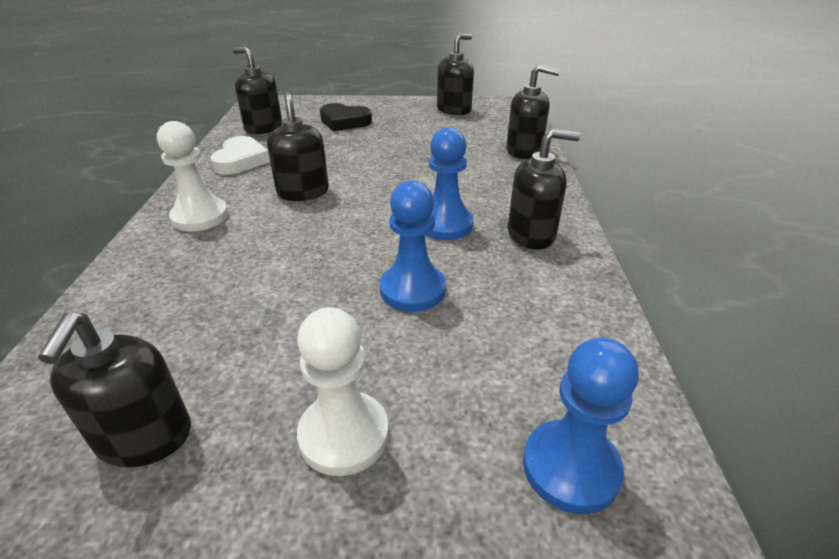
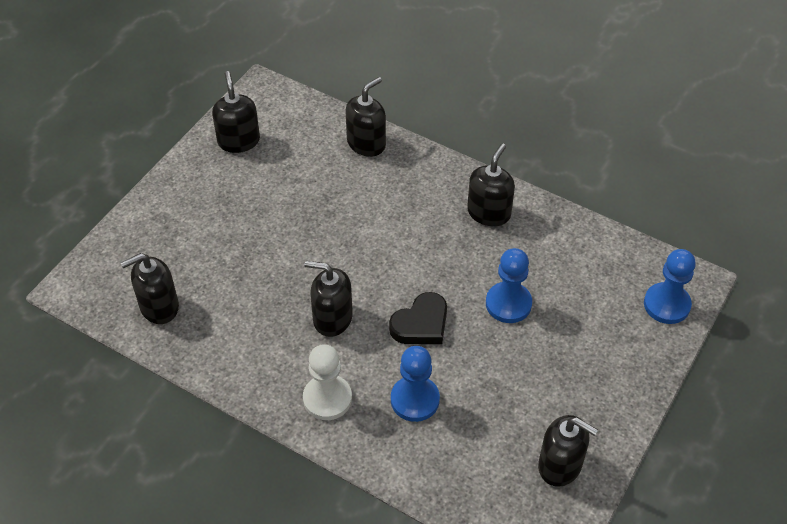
camera: 60 degrees left, 15 degrees up
(241, 160) = (232, 345): white heart -> none
(344, 122) = (198, 236): black heart -> black heart (421, 324)
(344, 435) = (604, 380): white pawn -> none
(445, 224) = (445, 251): blue pawn -> blue pawn (415, 400)

